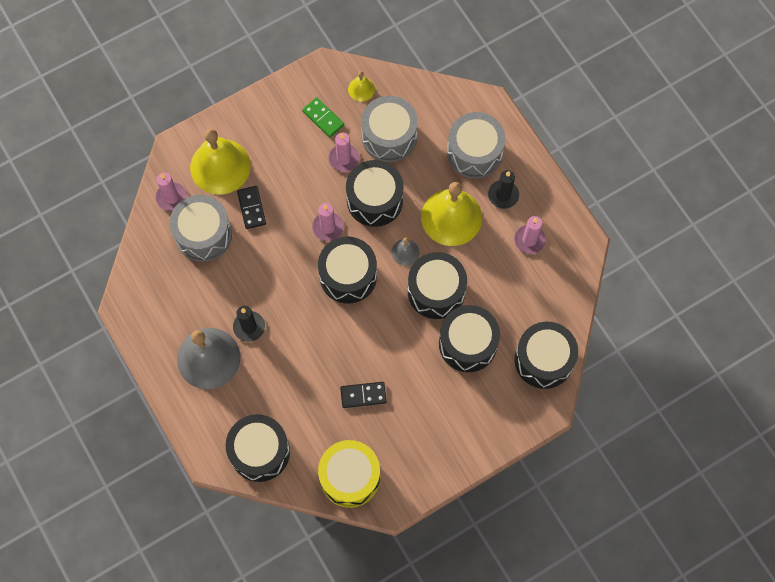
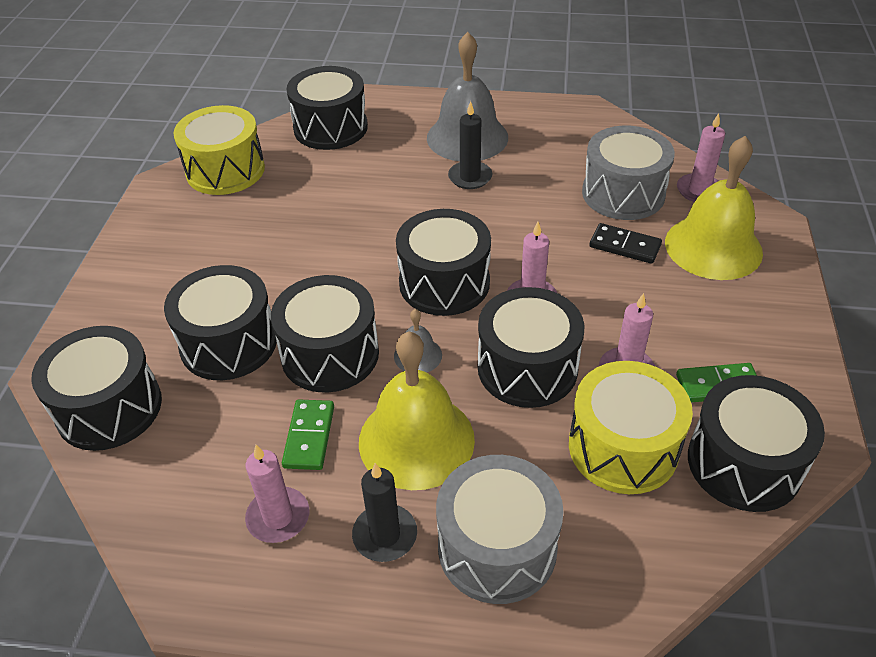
camera: 130 degrees right, 25 degrees down
(361, 89) = (744, 463): yellow bell -> black drum
(363, 395) = (290, 221): black domino -> none
(389, 136) = (623, 447): grey drum -> yellow drum
(485, 261) = (309, 436): none -> green domino

